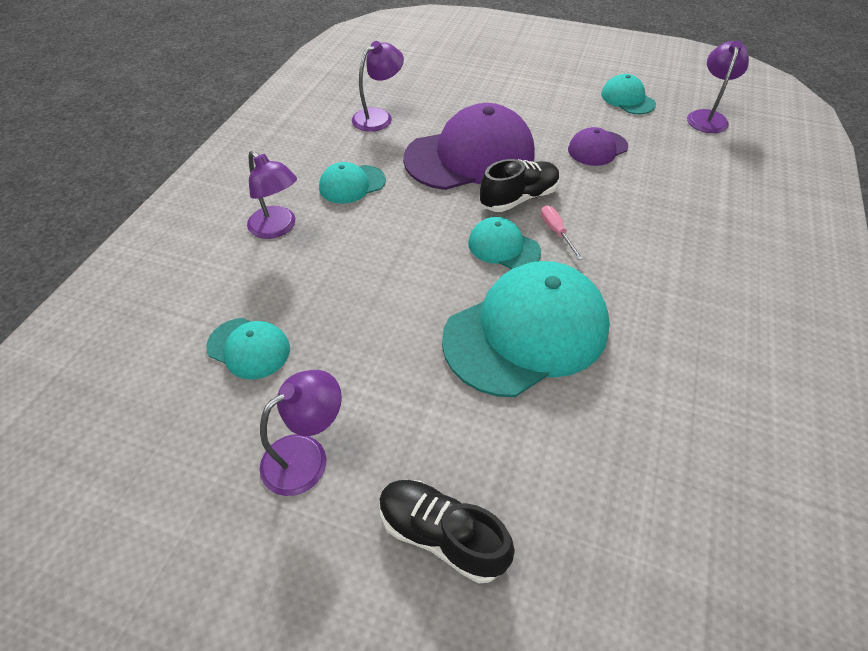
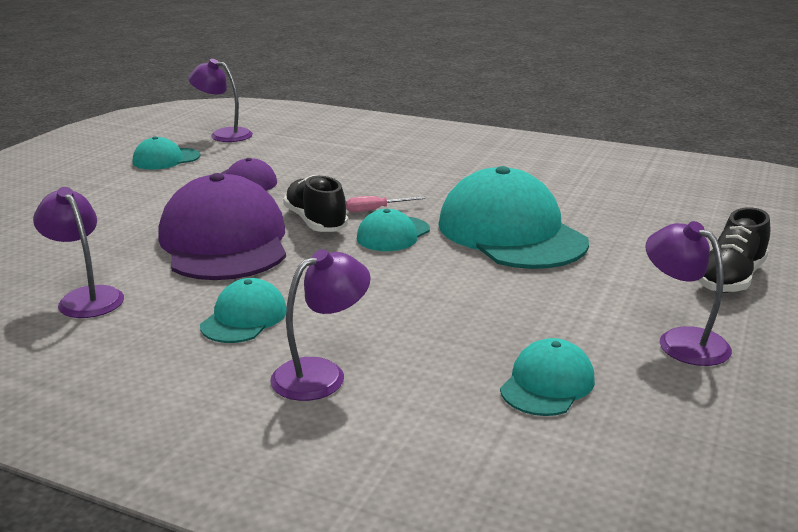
camera: 85 degrees left, 25 degrees down
(352, 184) = (244, 318): turquoise cap -> turquoise cap turned 135 degrees counterclockwise

